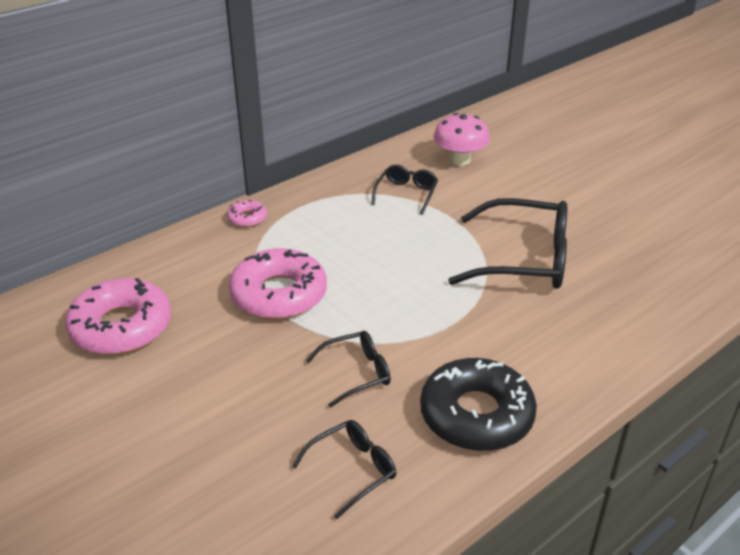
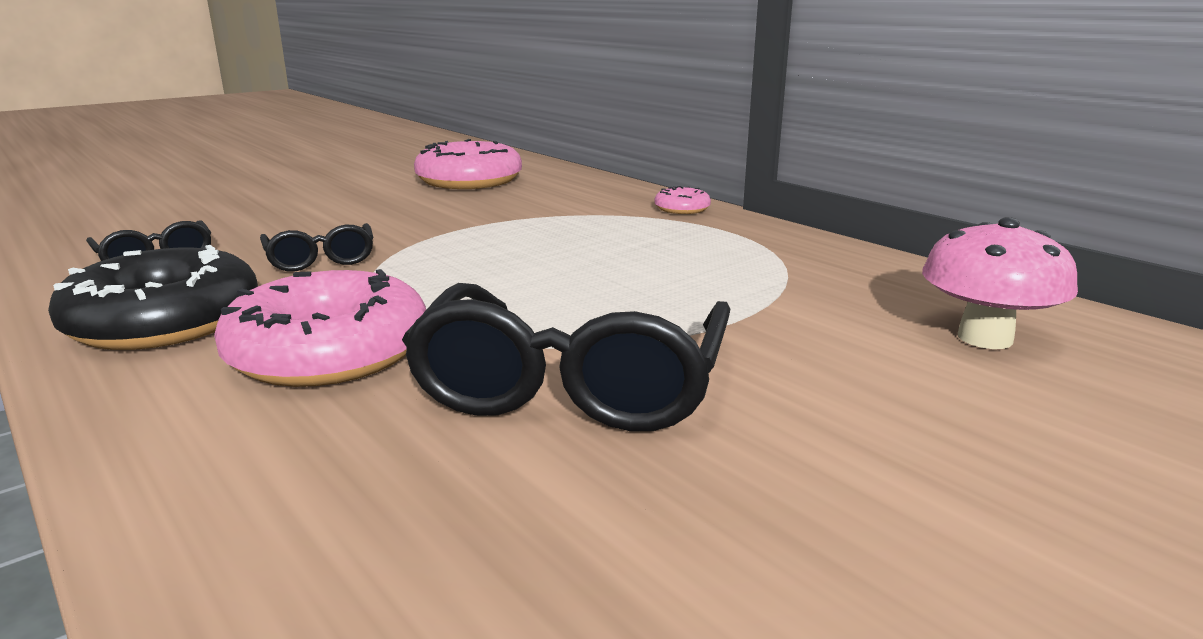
camera: 90 degrees right, 15 degrees down
(279, 294) = (505, 225): pink donut -> pink donut (329, 351)
(406, 194) = (798, 289): black glasses -> none

